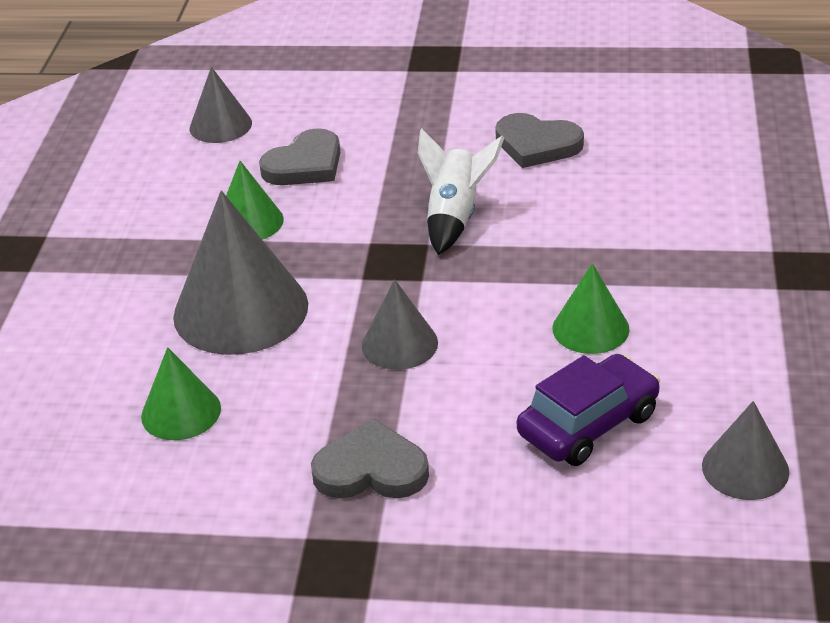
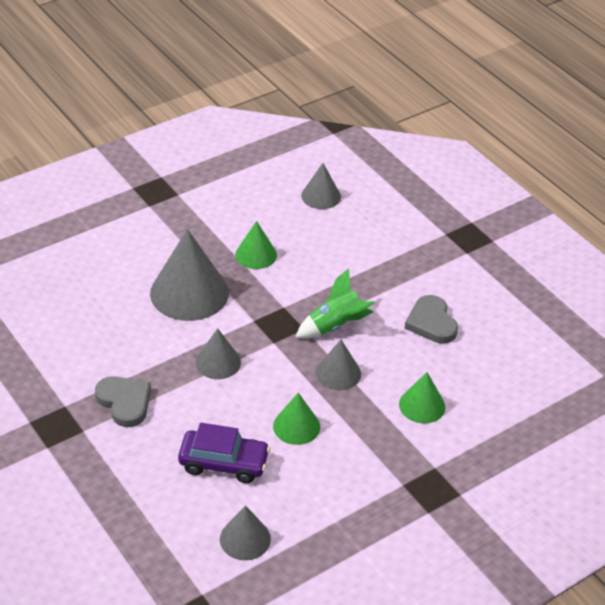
camera: 45 degrees right, 5 degrees up
(181, 412) = (104, 316): green cone -> green cone (422, 405)
(305, 165) = (321, 246): grey heart -> none
(454, 217) = (335, 326): white rocket -> green rocket
(537, 252) = (338, 373): none -> grey cone

